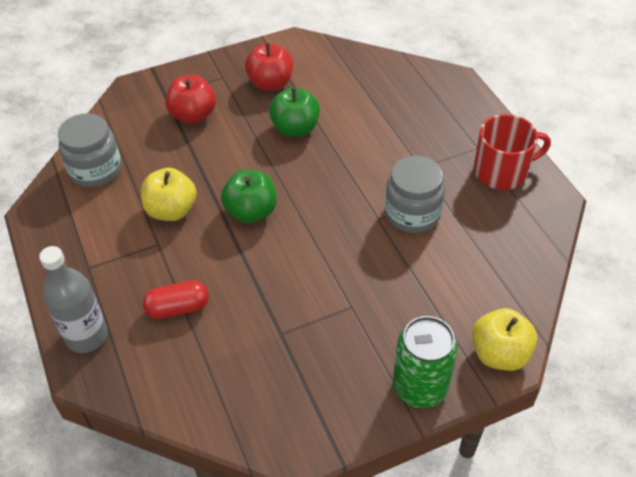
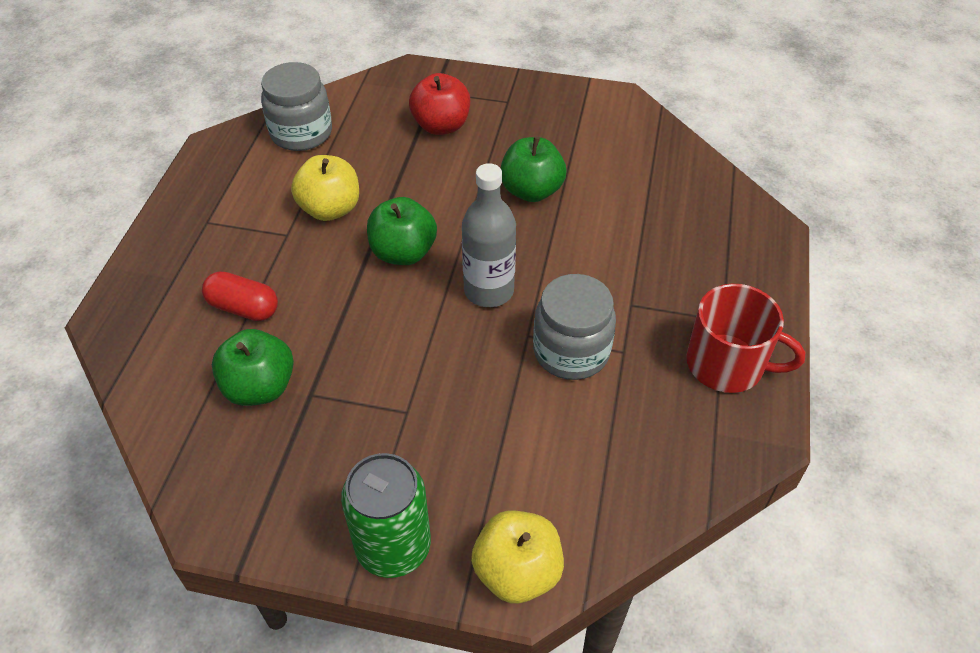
camera: 35 degrees right, 0 degrees up
(86, 336) = (143, 285): grey bottle -> grey bottle (489, 290)
(242, 350) = (260, 387): none -> green apple
(270, 83) = (551, 131): red apple -> none

